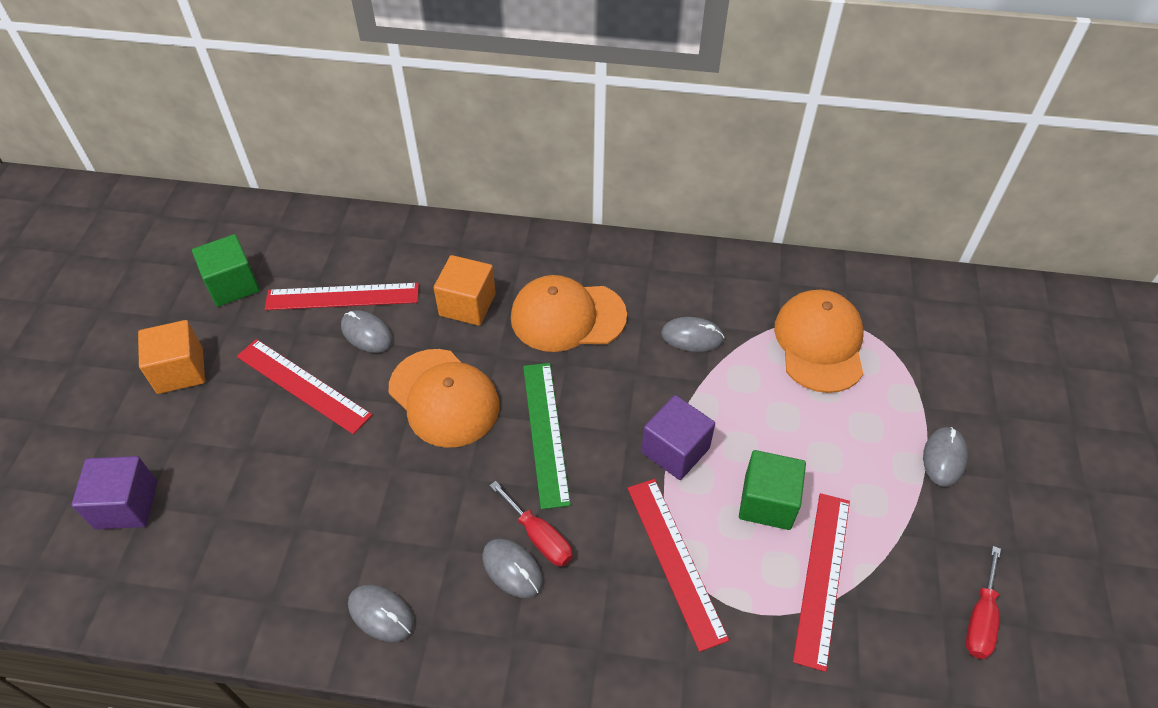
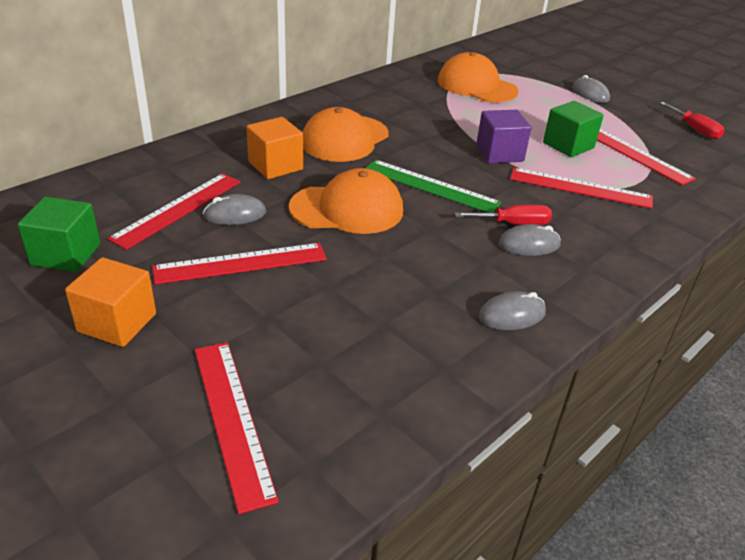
camera: 55 degrees left, 15 degrees down
(126, 505) = (232, 419): purple cube -> red ruler
(692, 337) = (421, 112): grey mouse -> none

